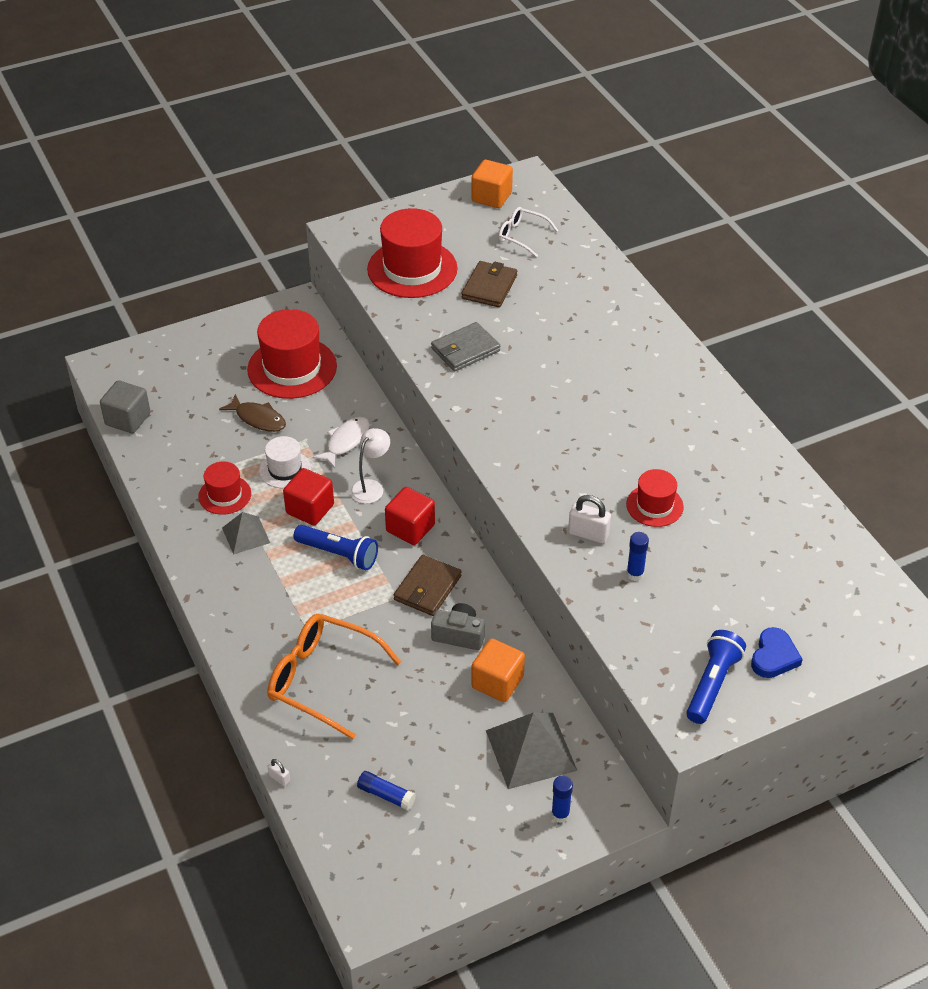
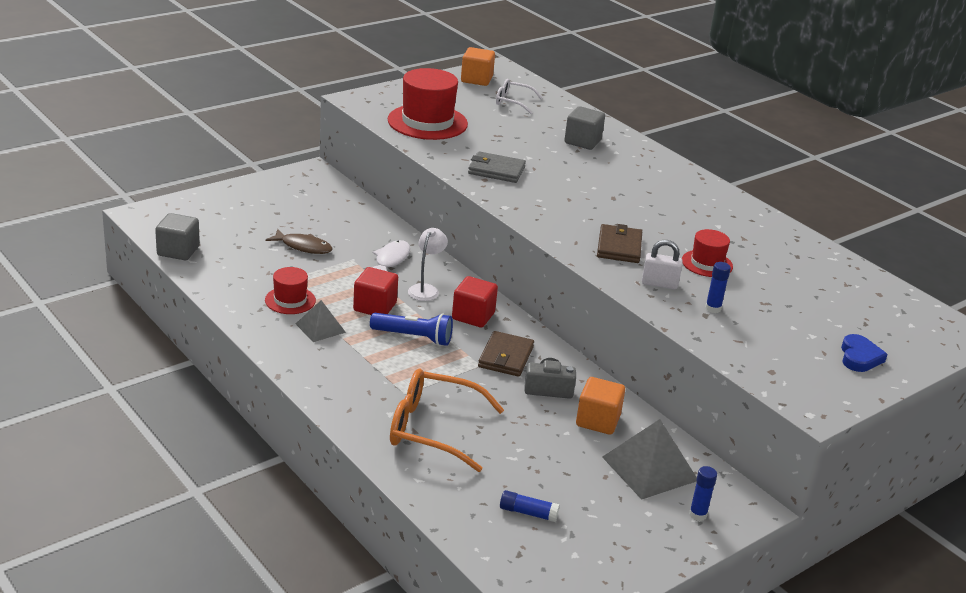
camera: 15 degrees left, 15 degrees down
(279, 778) = (418, 508): white padlock -> none
(285, 469) = (341, 280): white hat -> none
(292, 368) = (323, 212): red hat -> none
(465, 350) = (496, 170): grey wallet -> grey wallet turned 60 degrees clockwise
(489, 287) = (499, 132): brown wallet -> brown wallet (619, 247)
(581, 304) = (582, 142): none -> grey cube
(712, 684) = (817, 379): blue flashlight -> none

